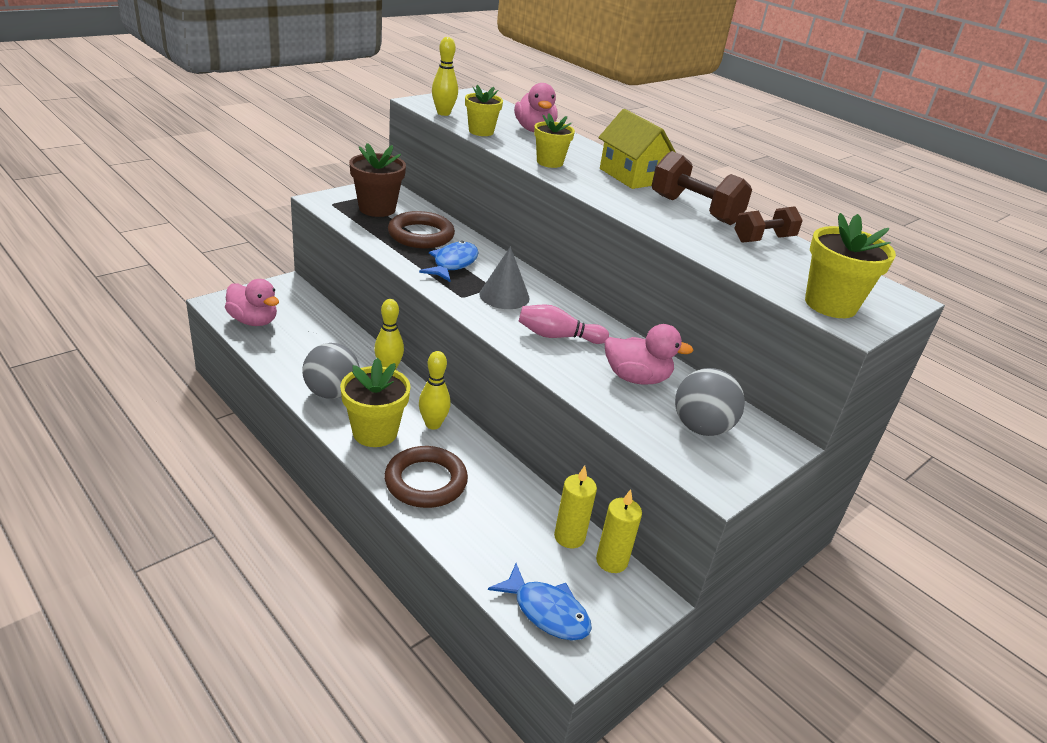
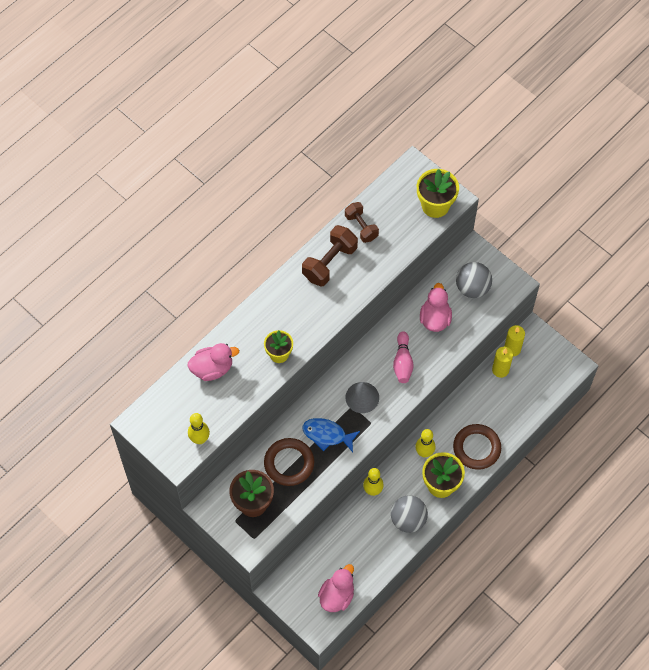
camera: 90 degrees left, 30 degrees up
(481, 131) = (232, 406): yellow flower pot -> none
(546, 611) = (552, 378): blue fish -> none
(630, 176) = (284, 300): yellow house -> none

